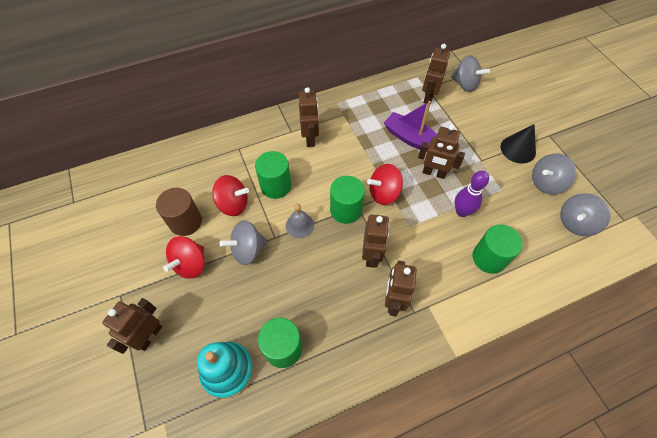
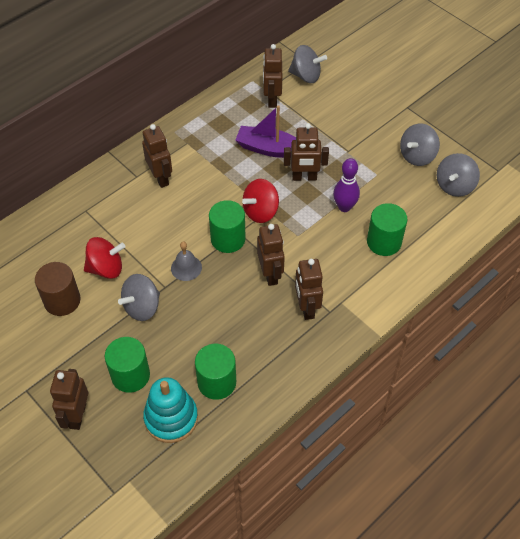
camera: 20 degrees left, 5 degrees down
(190, 264) = (88, 339): red spinning top -> none
(276, 186) = (144, 237): green cylinder -> green cylinder (130, 375)
(518, 149) = (380, 130): black cone -> none

